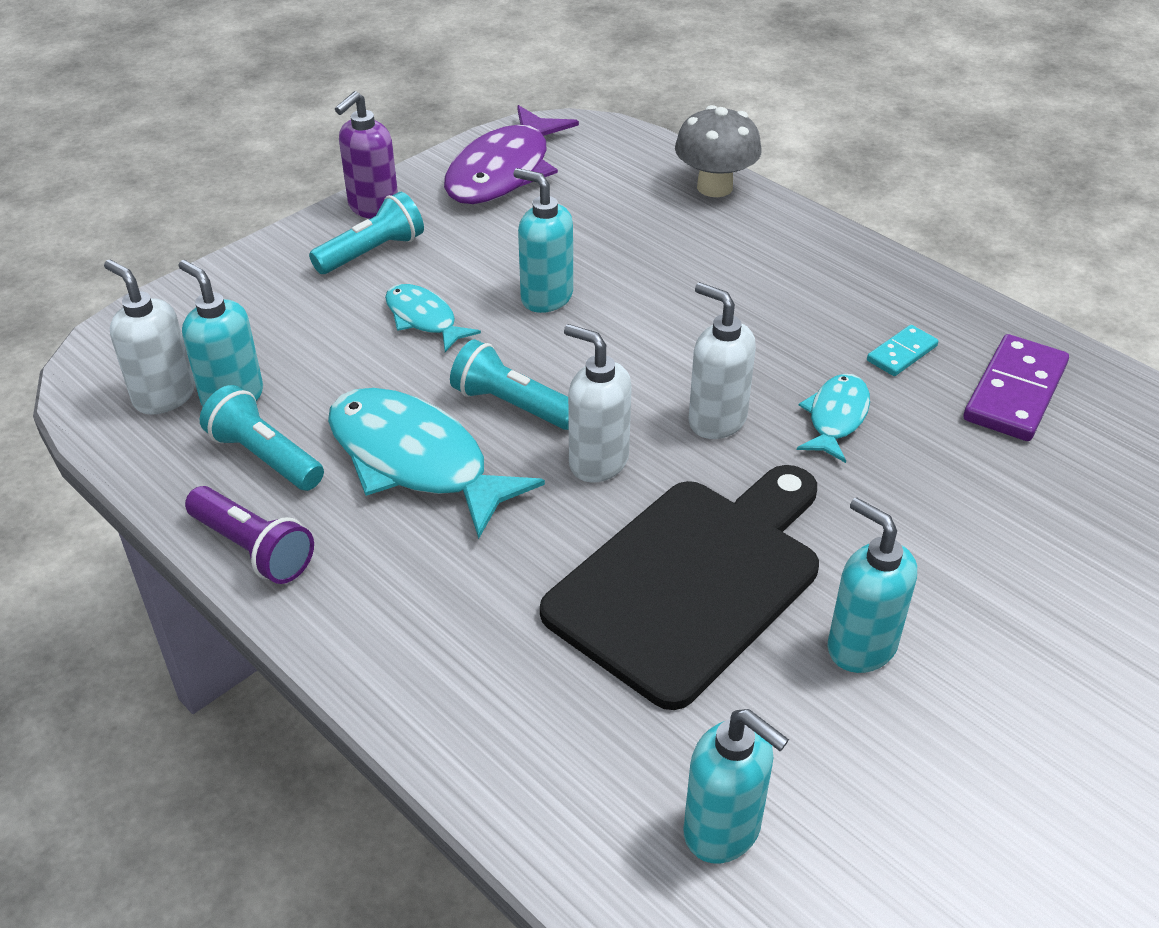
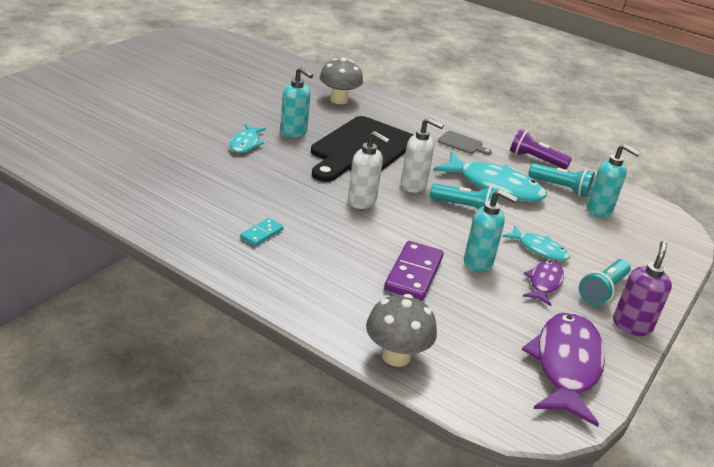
camera: 165 degrees right, 10 degrees down
(164, 396) = (630, 211): white soap dispenser -> none
(415, 609) = (462, 143): none -> grey cutting board
(458, 265) = (544, 283): none -> purple fish
(723, 830) = (339, 100): turquoise soap dispenser -> grey mushroom
(836, 417) = (301, 203): turquoise fish -> turquoise fish (246, 144)
(1015, 392) = (201, 214): purple domino -> purple domino (413, 273)

